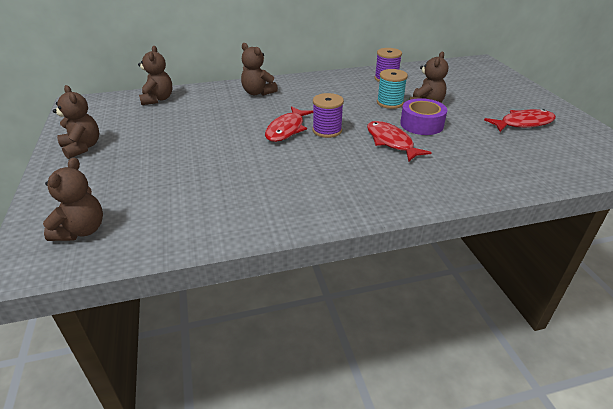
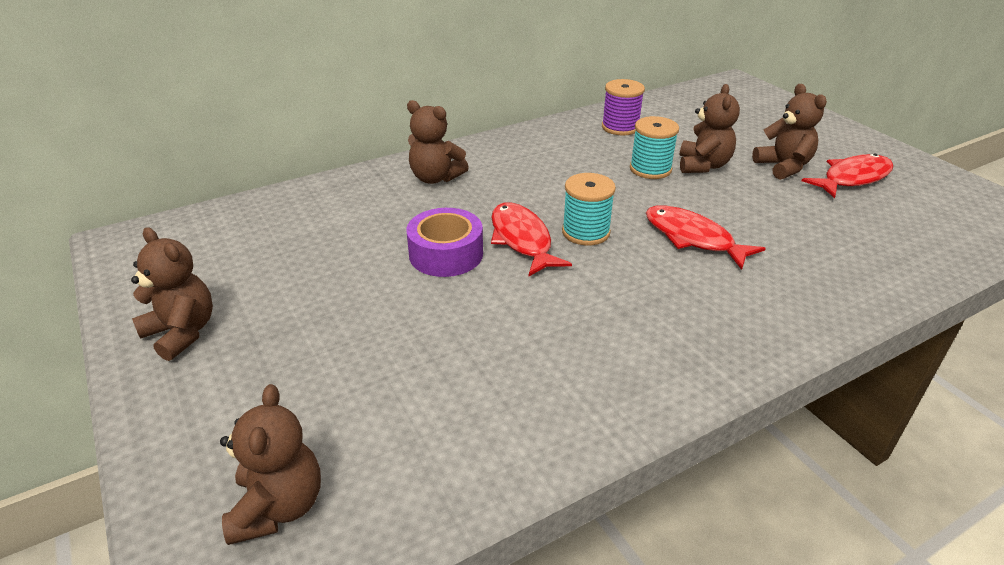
camera: 15 degrees left, 0 degrees up
(157, 99) = (269, 213): brown teddy bear -> brown teddy bear (783, 167)
(287, 129) = (522, 240): red fish -> red fish turned 150 degrees clockwise
(327, 130) = (586, 232): purple spool -> turquoise spool
(421, 124) = (717, 200): purple tape -> purple tape (446, 254)

